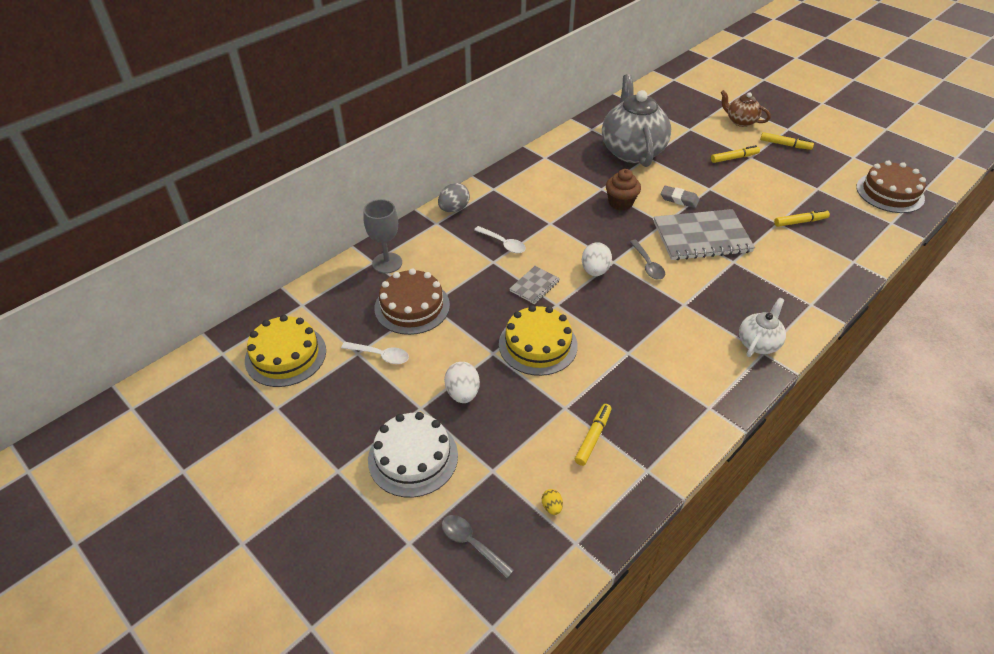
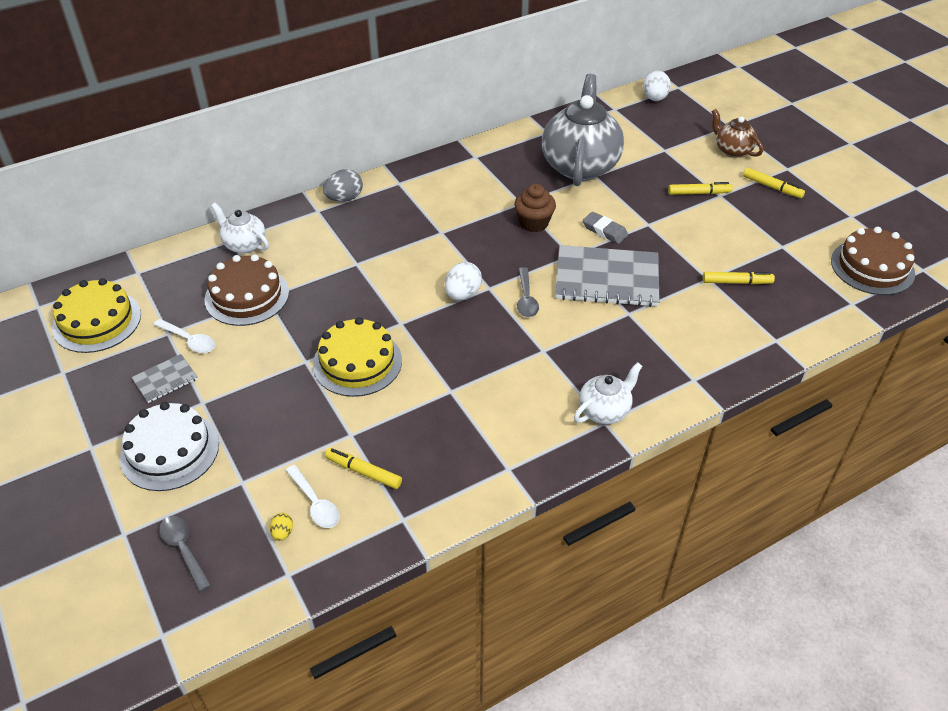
camera: 15 degrees right, 0 degrees up
(387, 263) = (244, 245): grey goblet -> white teapot
(462, 393) = (252, 397): white egg -> white egg (654, 98)
(503, 243) = (378, 246): white spoon -> white spoon (315, 503)
(534, 286) = (387, 298): grey notebook -> grey notebook (165, 379)
(593, 437) = (364, 472): yellow marker -> yellow marker turned 105 degrees counterclockwise

